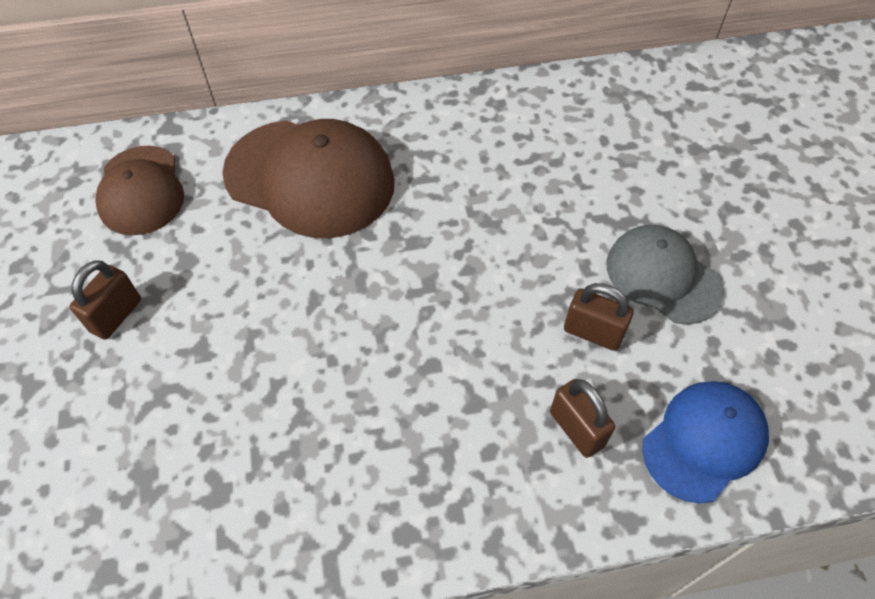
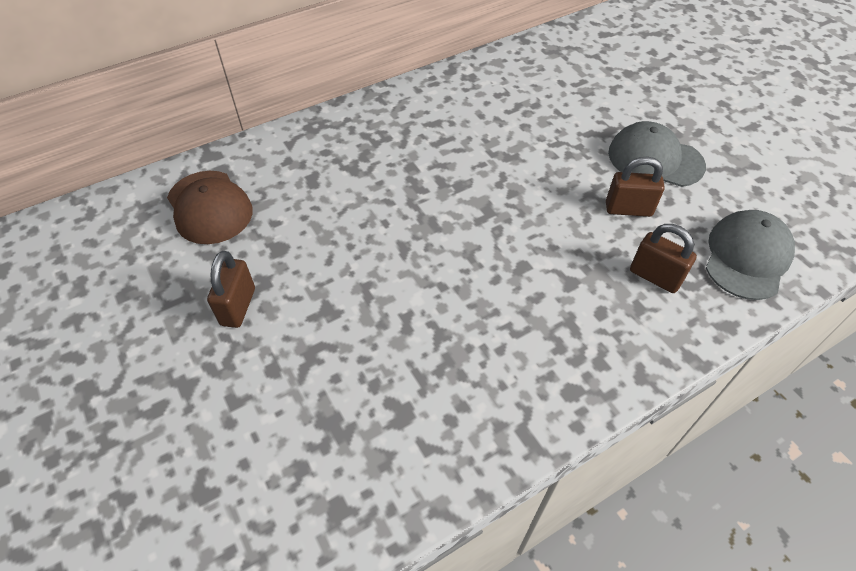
camera: 20 degrees left, 5 degrees down
(310, 178) = (351, 162): brown cap -> none
(704, 441) = (747, 257): blue cap -> grey cap

